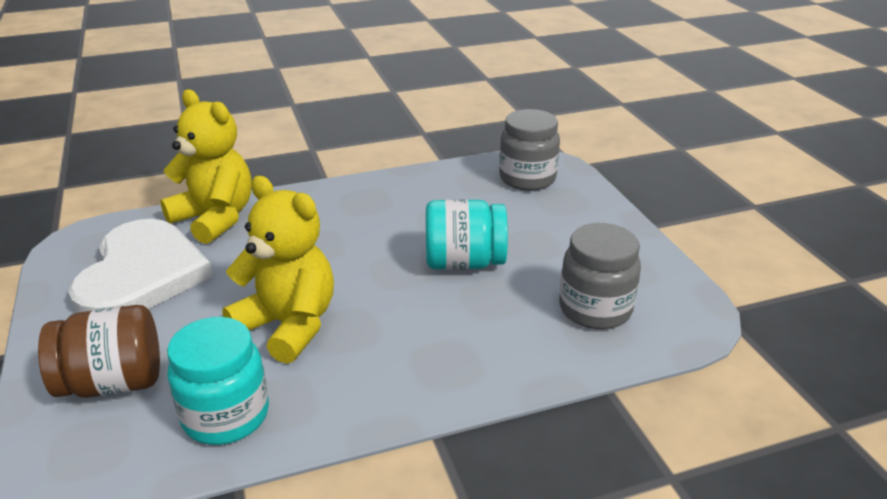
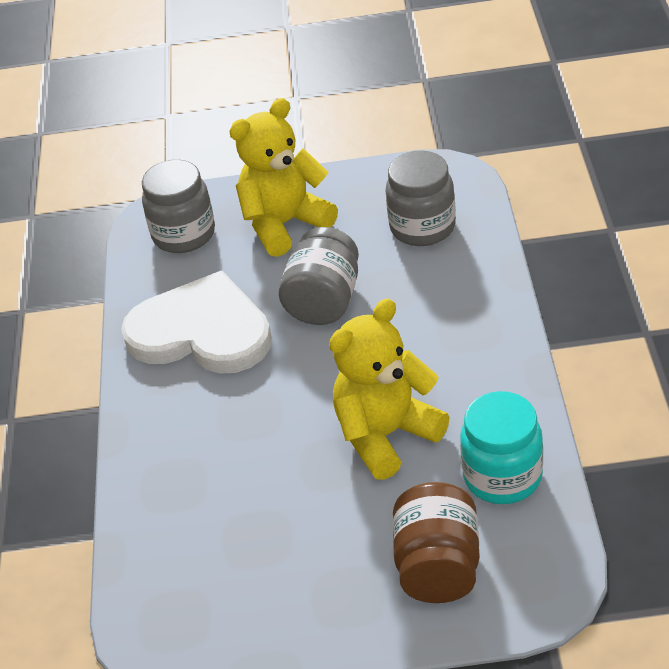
camera: 70 degrees left, 10 degrees up
(142, 274) = (254, 567): white heart -> white heart (201, 332)
(215, 218) = (156, 507): yellow teddy bear -> yellow teddy bear (285, 224)
(464, 263) = (324, 301): turquoise jar -> grey jar

